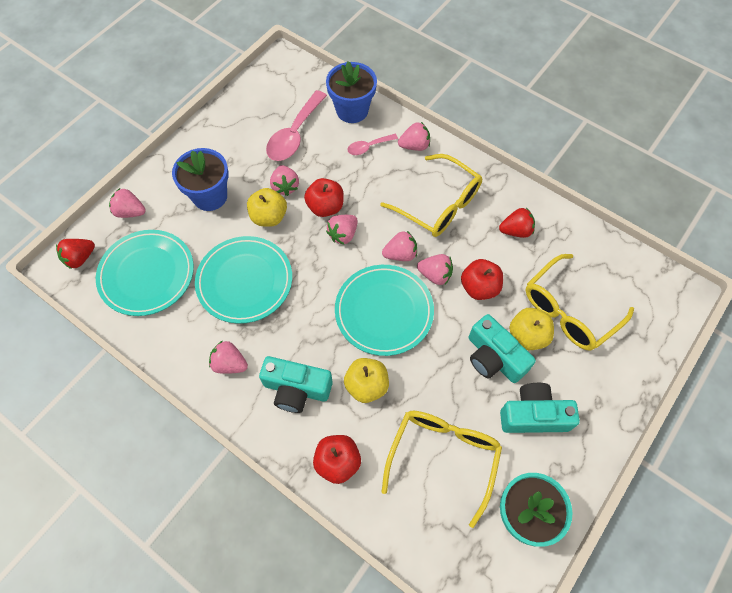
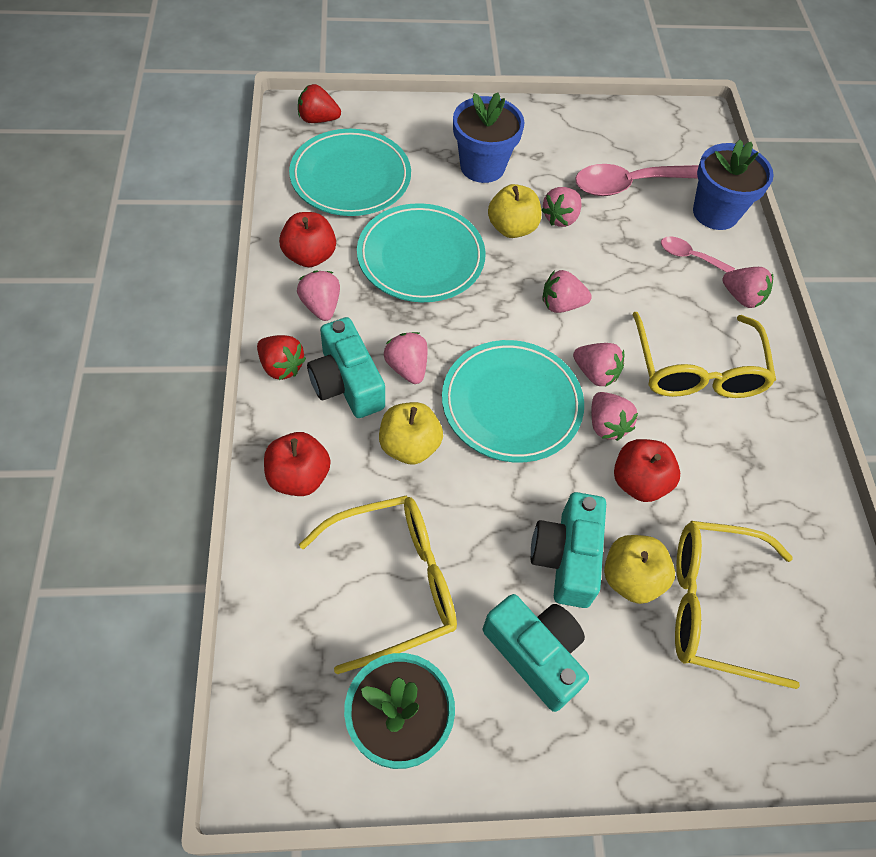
camera: 45 degrees right, 5 degrees down
(130, 212) = (401, 121): pink strawberry -> pink strawberry (407, 367)
(325, 207) = (576, 267): red apple -> red apple (309, 256)
(516, 231) = (754, 473): red strawberry -> red strawberry (281, 366)

